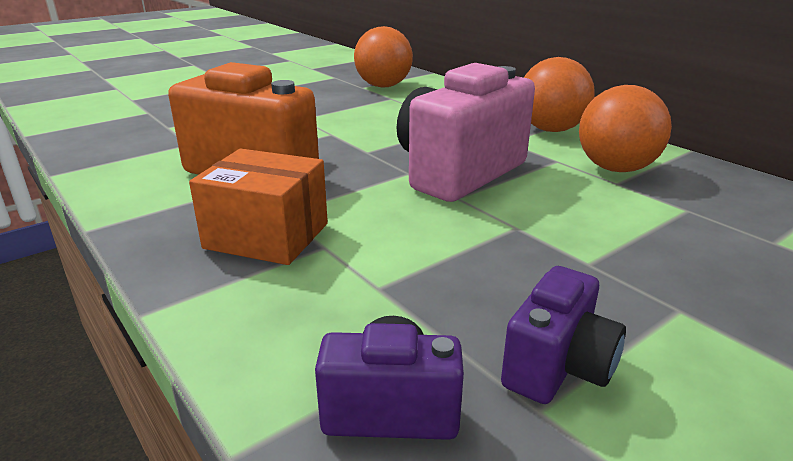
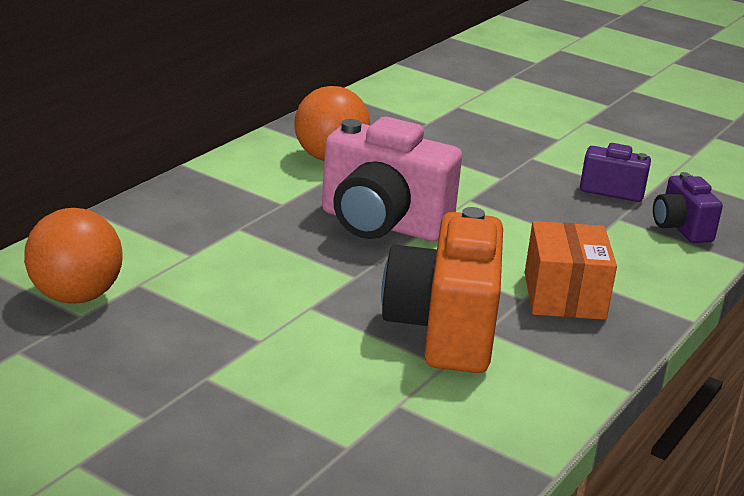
camera: 110 degrees left, 0 degrees up
(551, 130) = (235, 181): orange ball -> none

